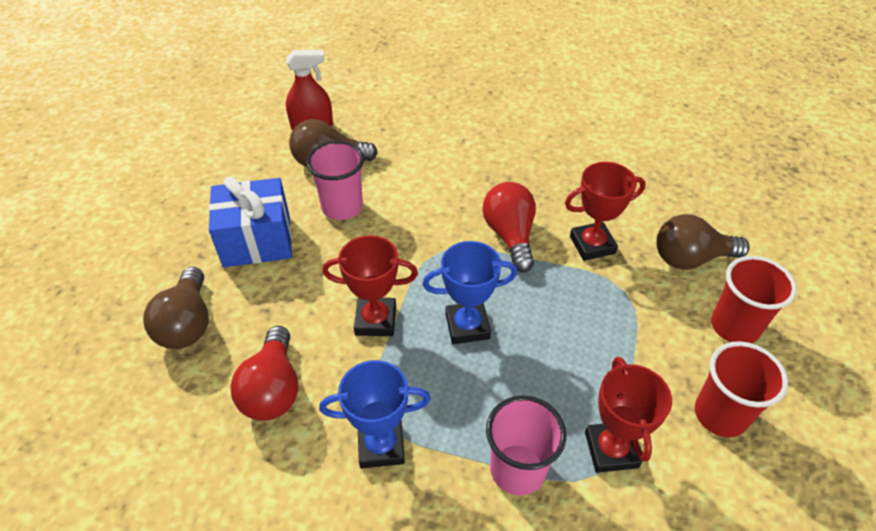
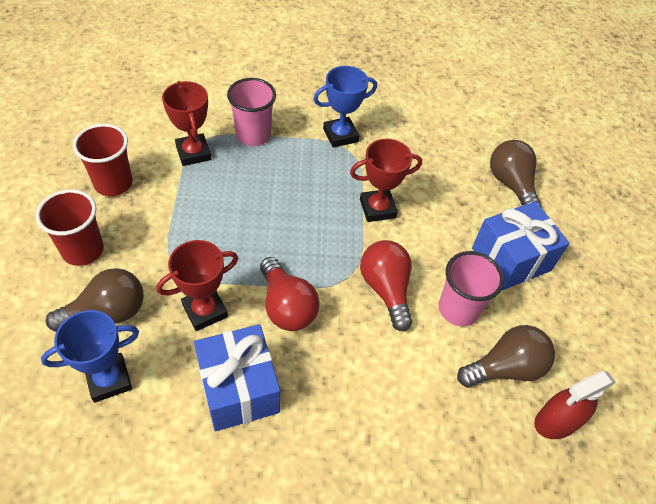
camera: 160 degrees right, 5 degrees up
(273, 389) = (424, 154): red light bulb -> red light bulb (386, 289)
(467, 326) = (306, 215): blue trophy -> blue trophy (109, 380)
(562, 183) = (238, 389): none -> blue gift

